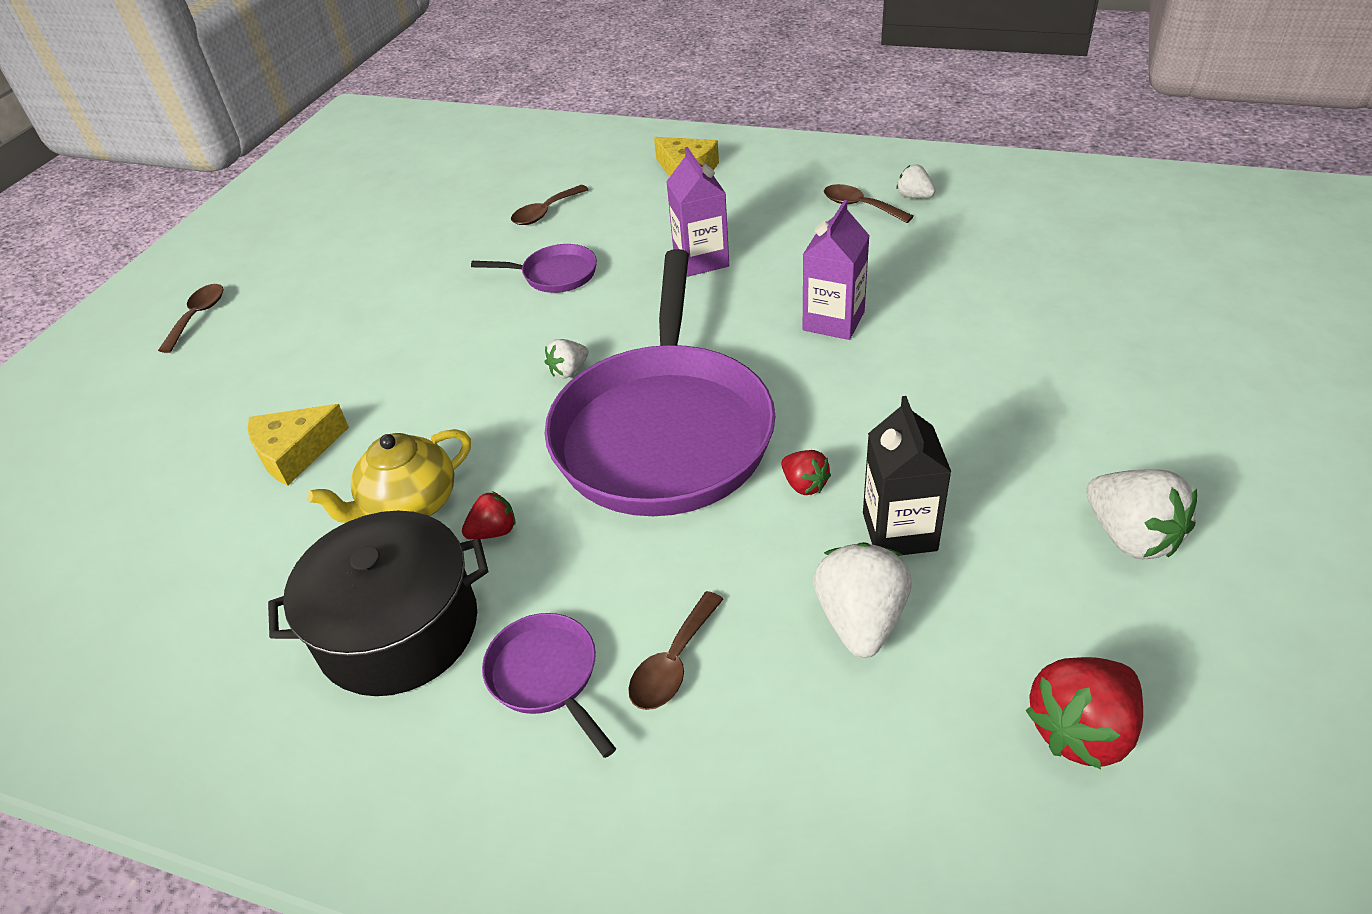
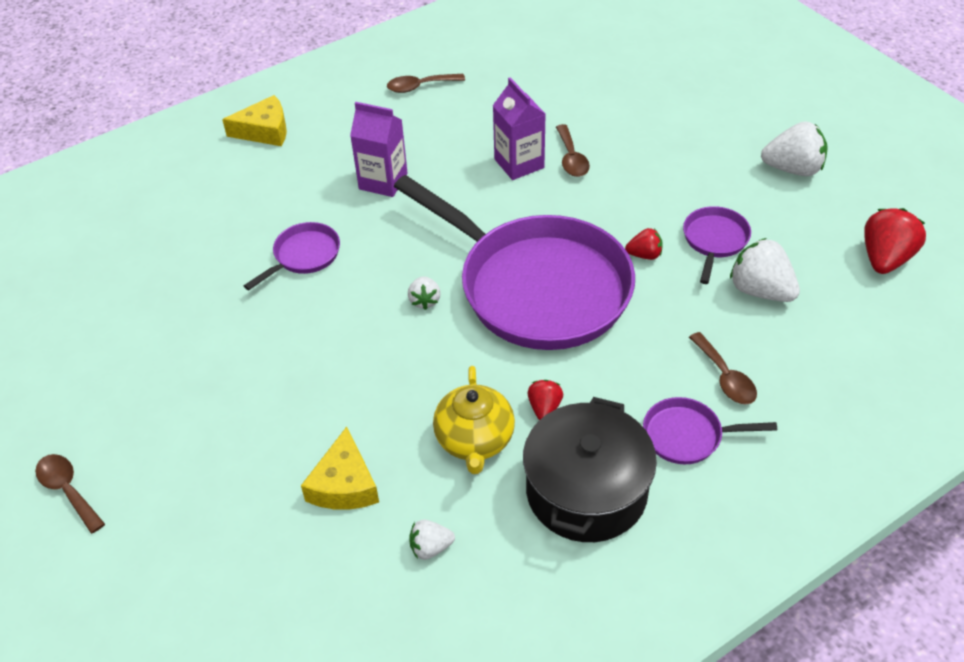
camera: 55 degrees left, 5 degrees up
(545, 212) = (214, 223): brown spoon -> brown spoon (571, 158)
(899, 531) = (714, 241): black carton -> purple pan
(914, 196) = (440, 61): white strawberry -> white strawberry (430, 548)
(1081, 730) = (885, 258): red strawberry -> red strawberry turned 150 degrees counterclockwise

